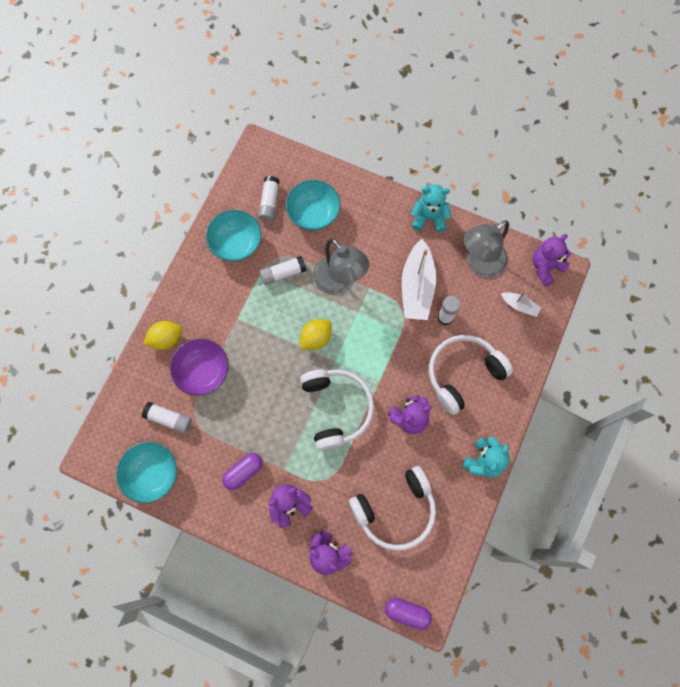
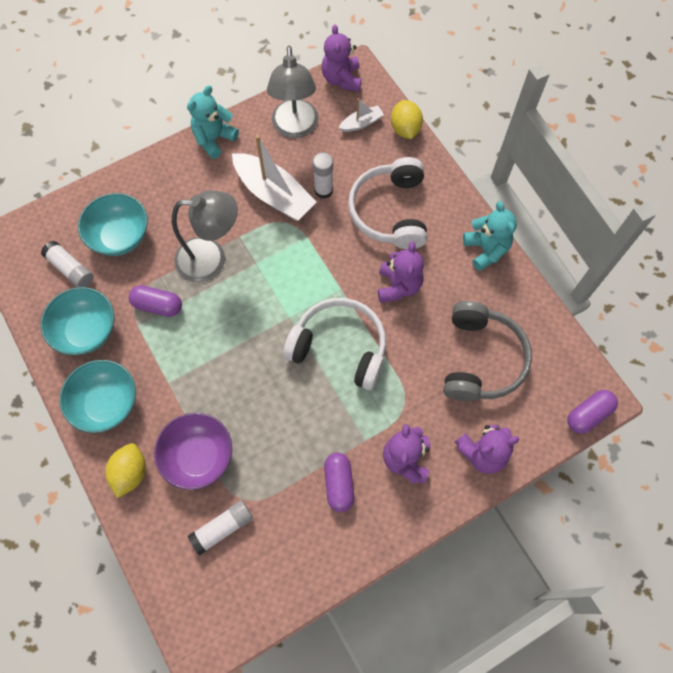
camera: 55 degrees left, 5 degrees down
(152, 474) = (270, 587): turquoise bowl -> turquoise bowl (106, 403)
(283, 273) = (158, 305): white glue stick -> purple capsule
(316, 338) = (252, 319): yellow lemon -> yellow lemon (405, 129)
(395, 510) = (480, 359): white headphones -> grey headphones

